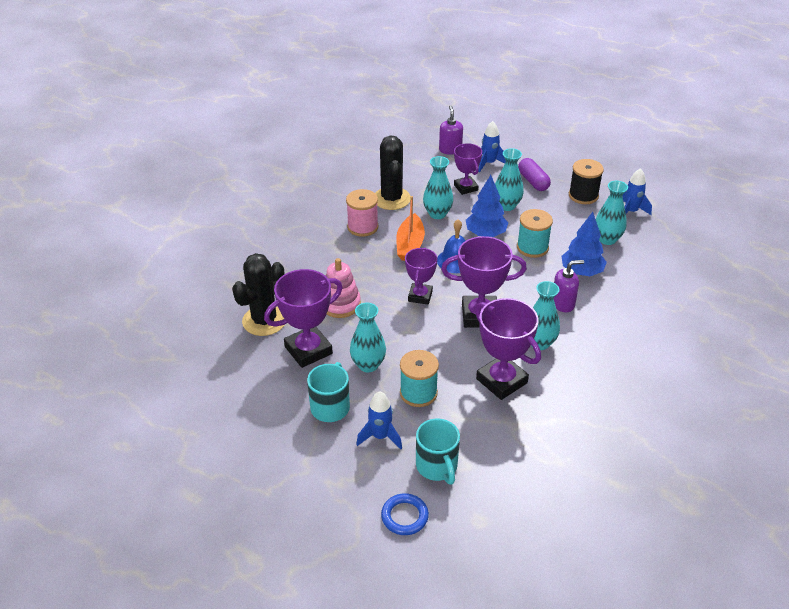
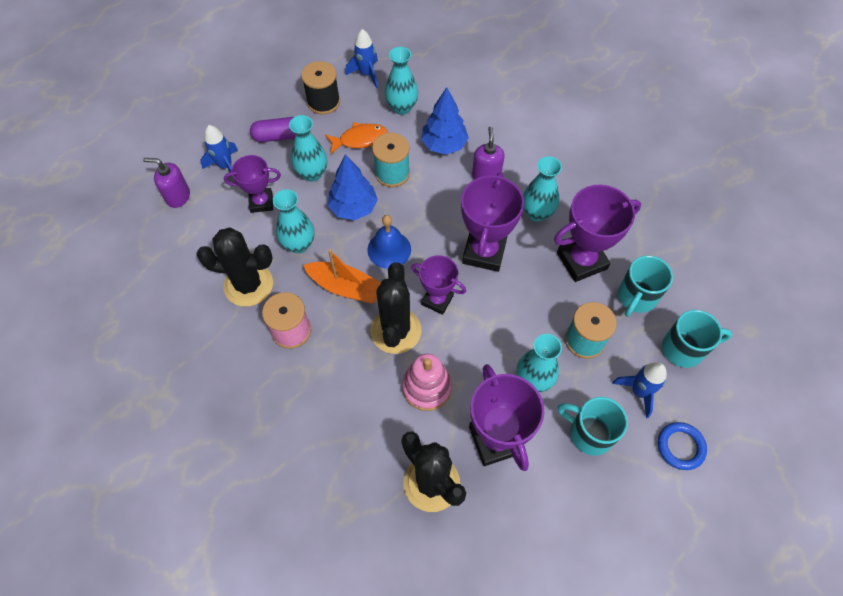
camera: 75 degrees left, 20 degrees up
(383, 278) = (396, 331): none -> black cactus
(404, 516) = (742, 393): blue ring -> blue ring (680, 447)
(479, 425) = (636, 297): none -> turquoise mug
(556, 223) = (360, 139): none -> orange fish

